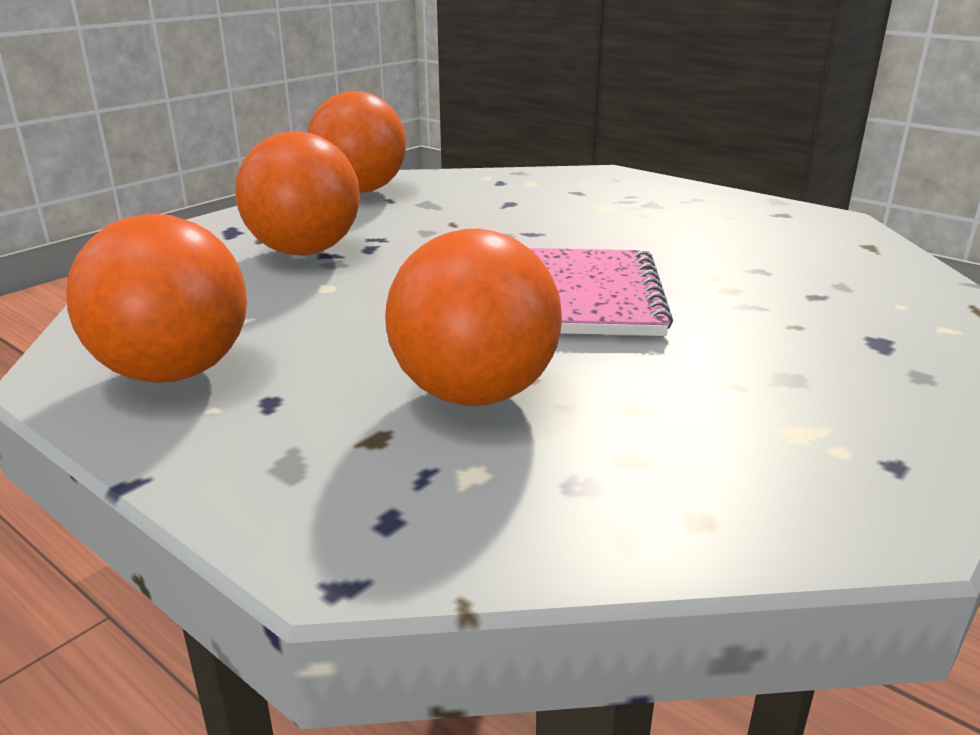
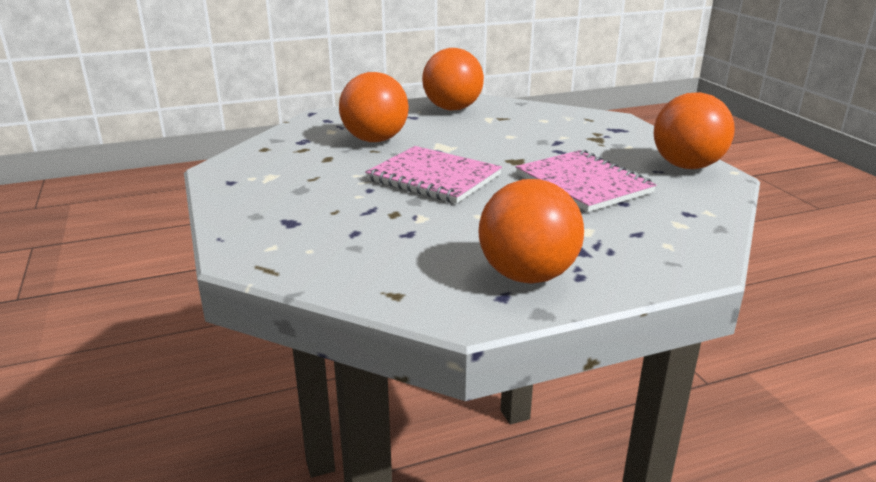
camera: 120 degrees right, 0 degrees up
(304, 251) = (566, 138): orange ball -> orange ball (527, 276)
(479, 222) = (583, 183): none -> pink notebook

